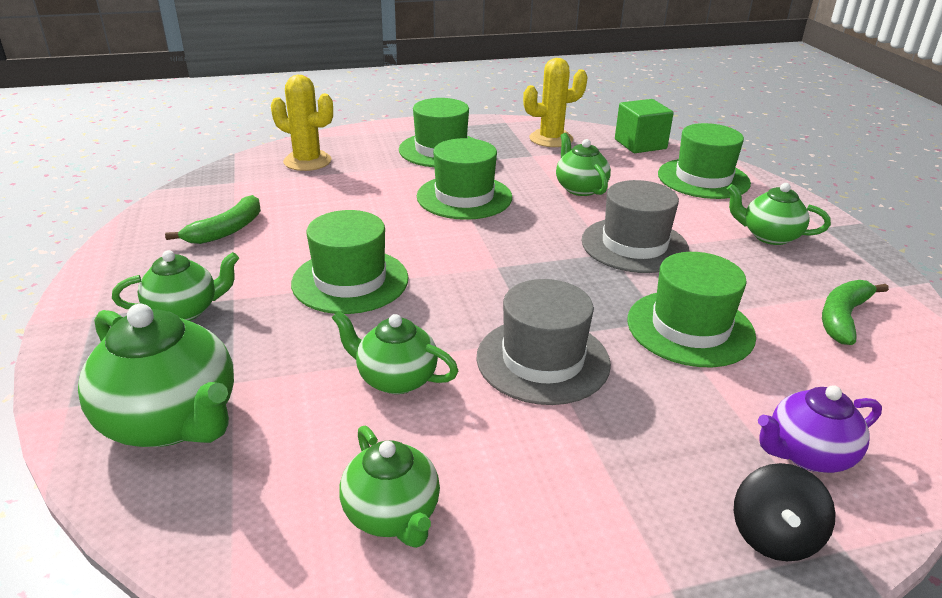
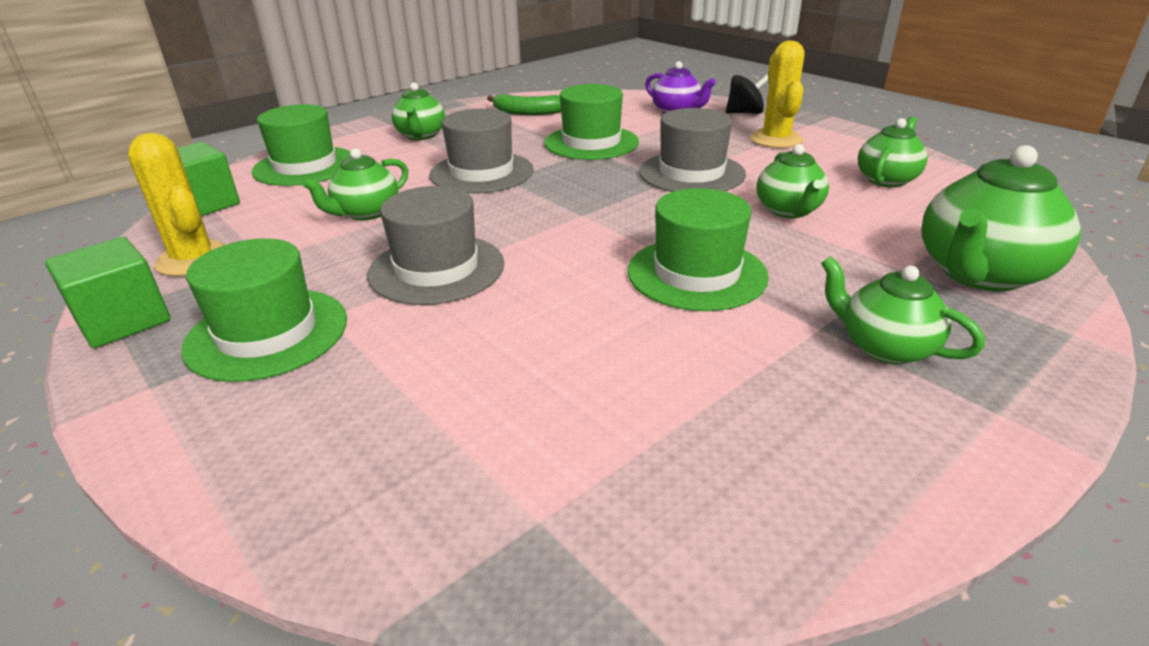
camera: 115 degrees left, 0 degrees up
(172, 421) = (980, 274): green teapot -> green teapot turned 150 degrees counterclockwise
(227, 230) = (704, 419): green banana -> none
(307, 161) = (382, 464): yellow cactus -> yellow cactus (776, 139)
(464, 197) = (436, 269): green hat -> grey hat
(491, 124) = (123, 321): none -> green cube

